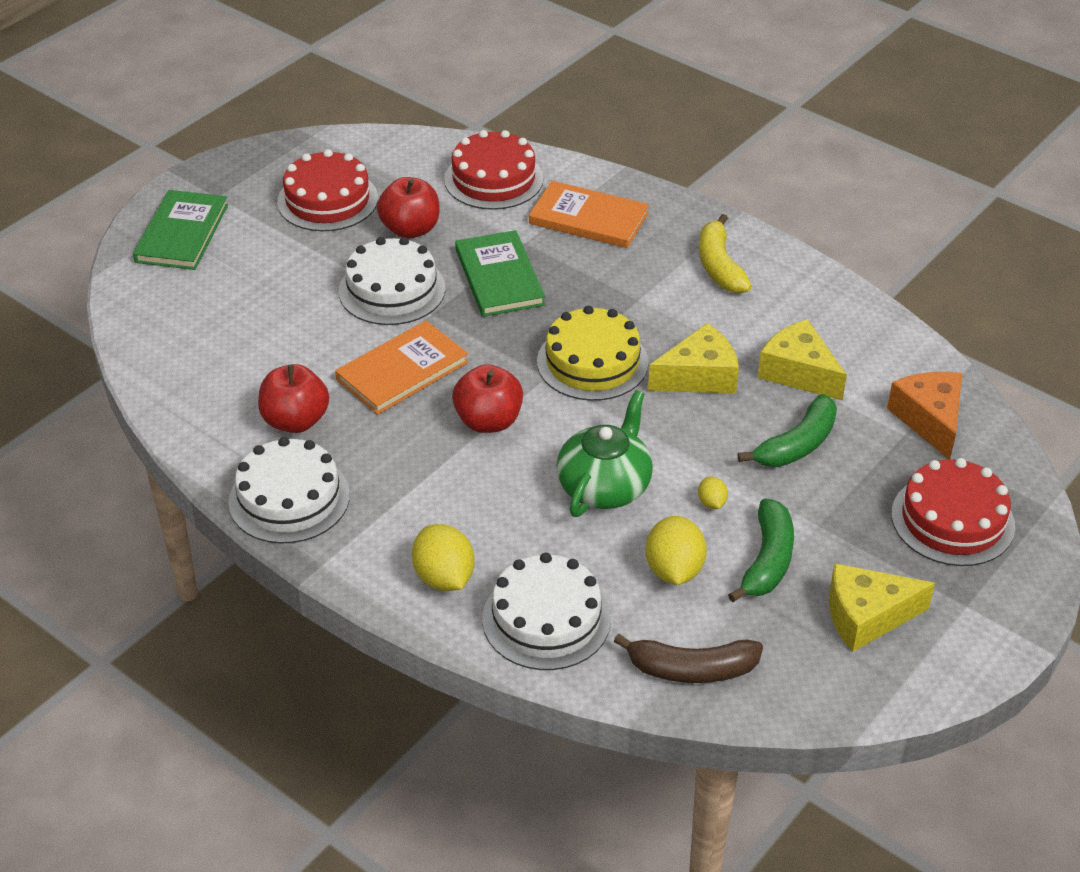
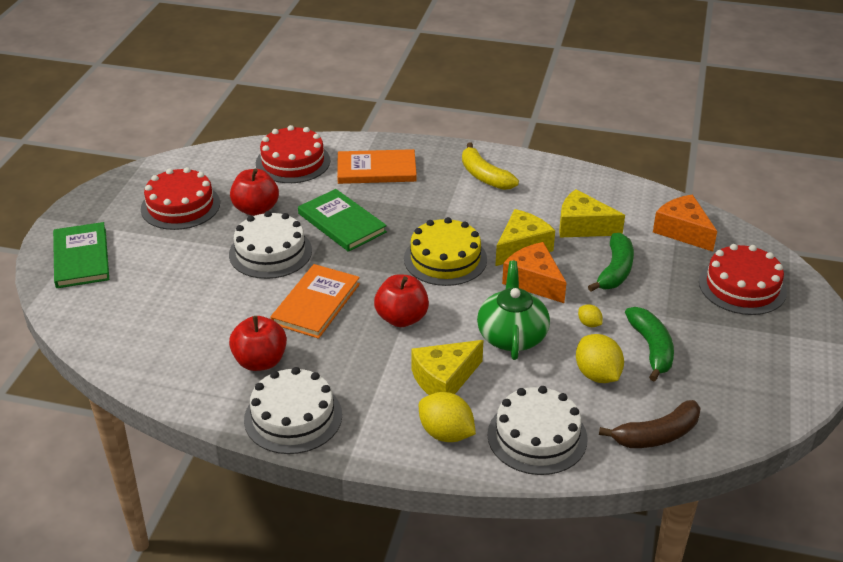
camera: 25 degrees left, 5 degrees down
(682, 426) = (534, 281): none -> orange cheese
(866, 616) = (738, 362): yellow cheese -> yellow cheese (444, 379)

